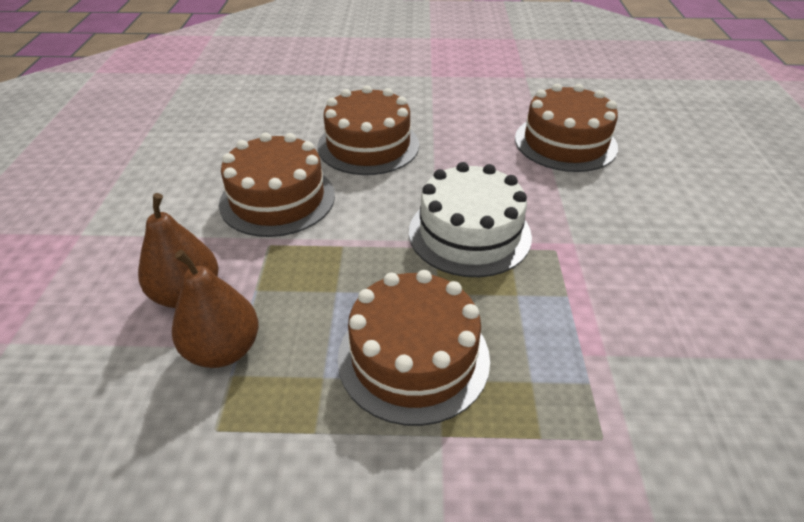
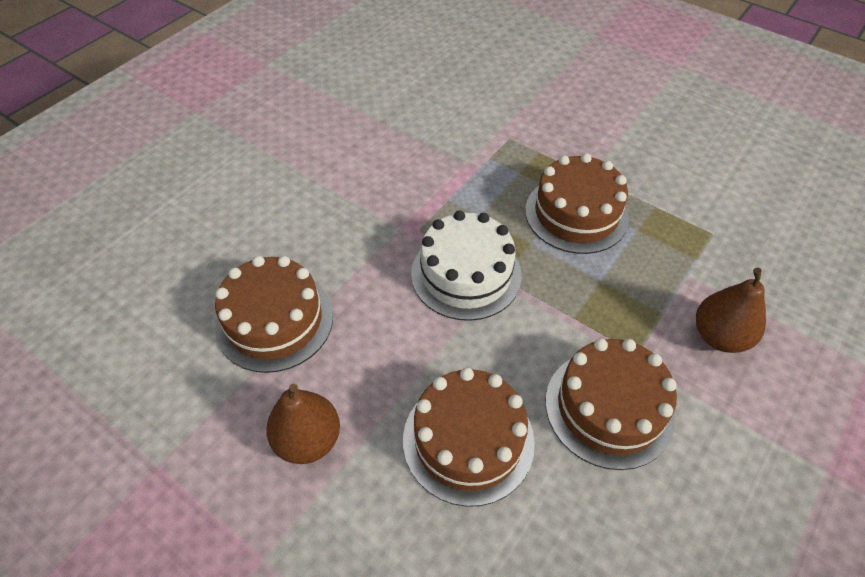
camera: 145 degrees left, 10 degrees up
(223, 349) = (698, 277): brown pear -> brown pear (308, 440)

